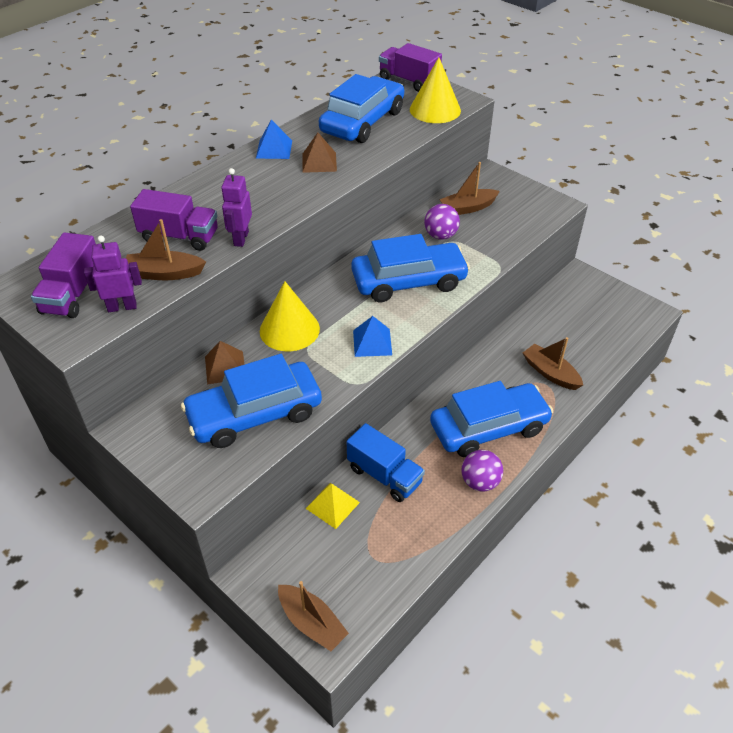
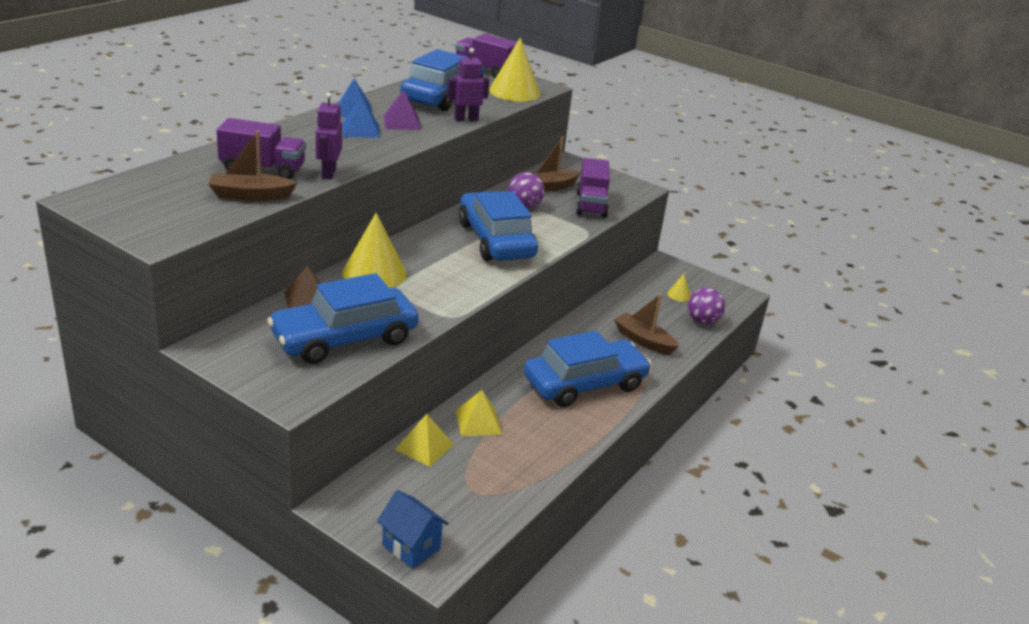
camera: 10 degrees left, 15 degrees down
(73, 294) = (152, 206): purple truck -> purple truck (591, 205)
(122, 307) = (208, 218): purple robot -> purple robot (466, 119)
(311, 623) = (411, 547): brown boat -> blue house
(319, 162) = (402, 122): brown pyramid -> purple pyramid
(372, 342) = (463, 285): blue pyramid -> blue pyramid (361, 130)
(384, 475) = (478, 422): blue truck -> yellow pyramid
(409, 281) = (496, 240): blue car -> blue car turned 90 degrees counterclockwise
(480, 482) = (580, 428): purple ball -> purple ball (702, 321)
(591, 314) = (679, 295): none -> yellow cone

